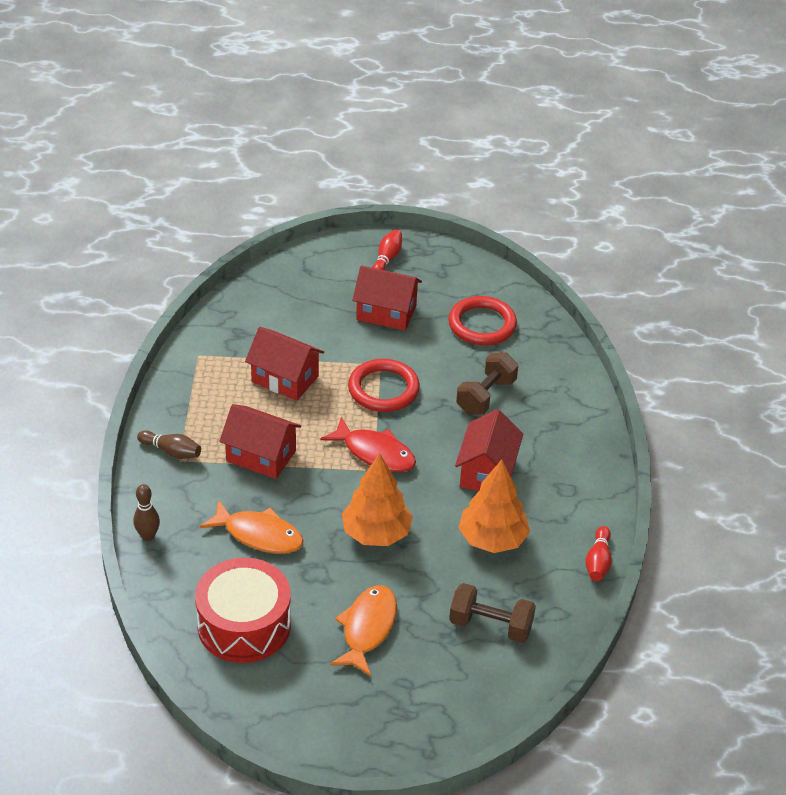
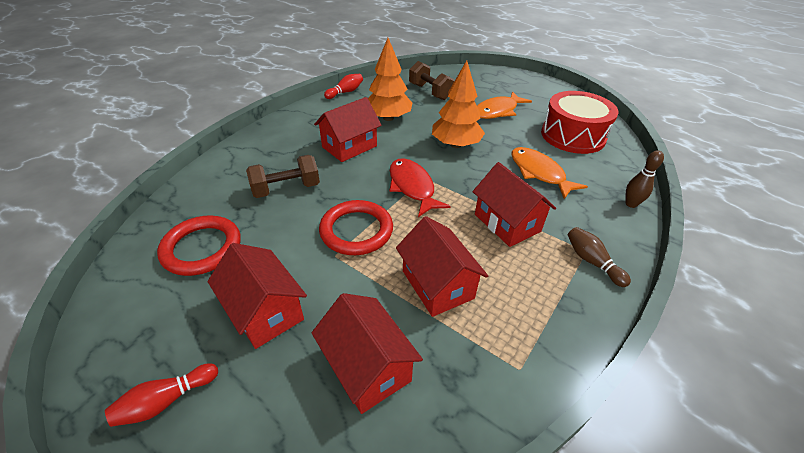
camera: 145 degrees left, 0 degrees up
(292, 316) = (367, 367): none -> red house

